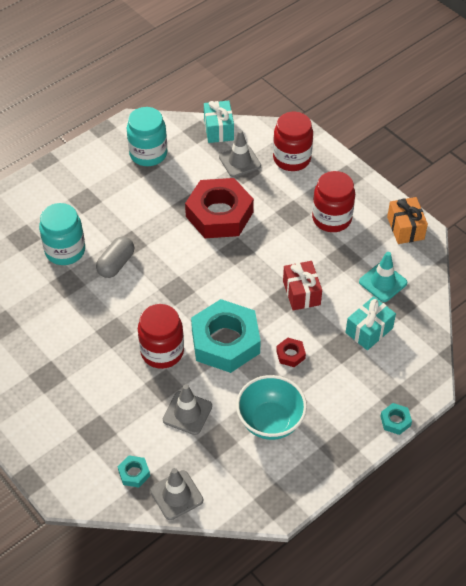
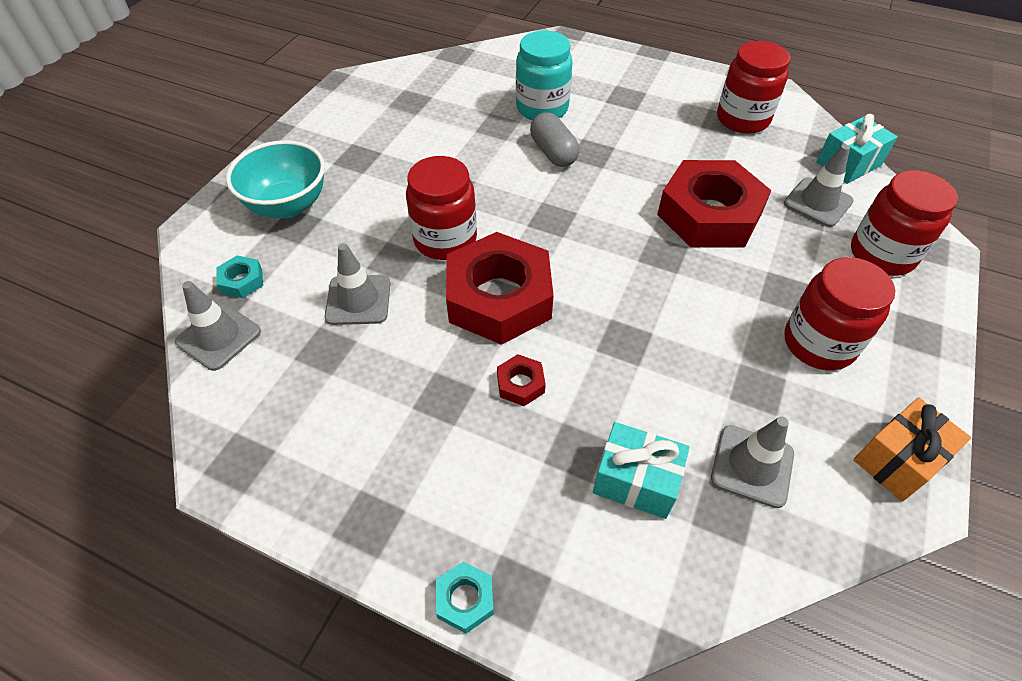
camera: 65 degrees right, 0 degrees up
(116, 264) = (553, 153): grey capsule -> grey capsule turned 60 degrees clockwise
(148, 154) = (742, 119): turquoise jar -> red jar
(225, 341) = (499, 298): turquoise nut -> red nut
(270, 421) = (383, 402): turquoise bowl -> turquoise bowl (288, 205)
(301, 293) = (645, 356): red gift -> none
(383, 282) = (752, 466): turquoise traffic cone -> grey traffic cone

